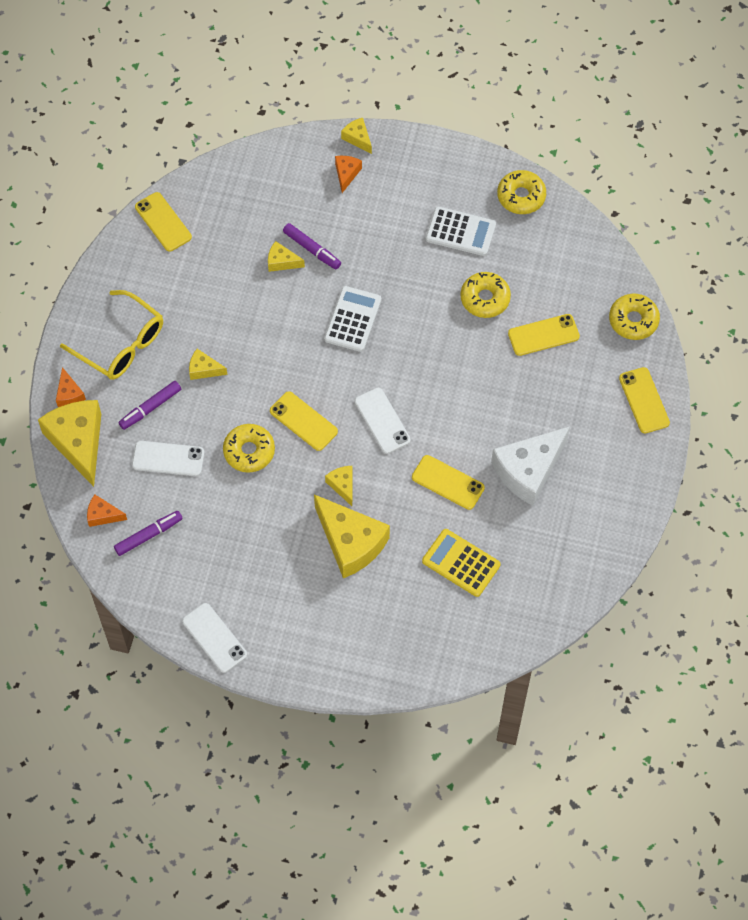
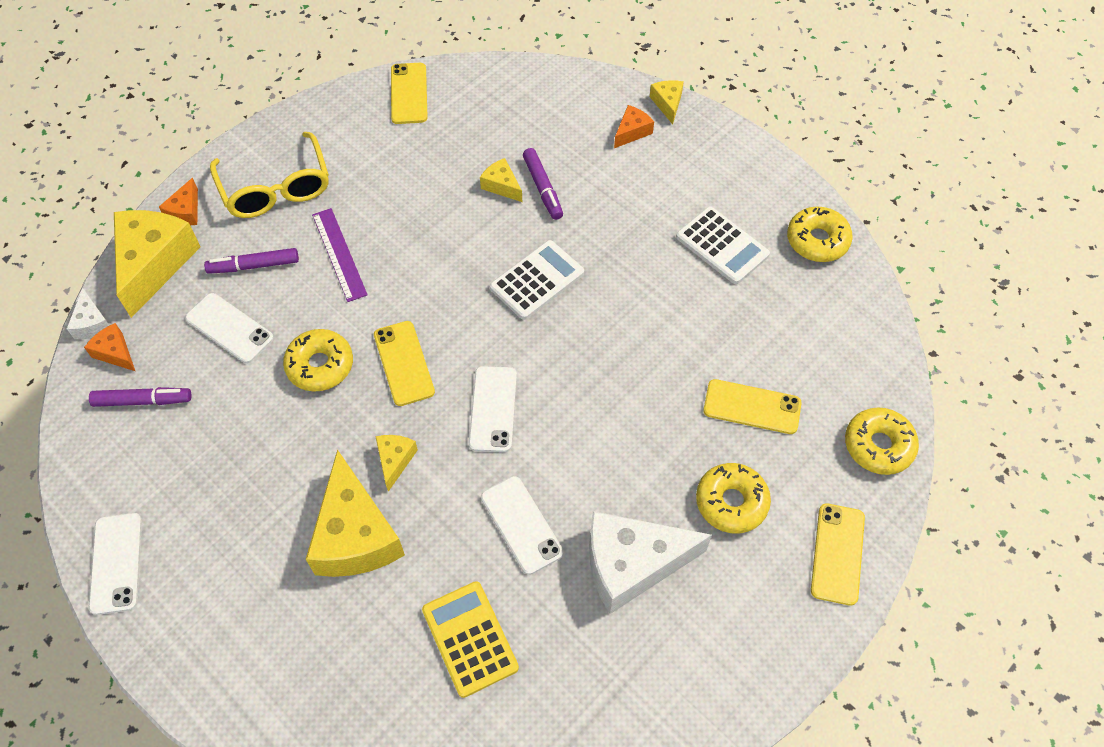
camera: 30 degrees right, 5 degrees down
(69, 504) = (92, 323): none -> white cheese
(204, 369) = (339, 254): yellow cheese -> purple ruler
(448, 482) = (521, 525): yellow phone -> white phone
(485, 299) = (705, 331): yellow donut -> yellow donut (731, 502)

